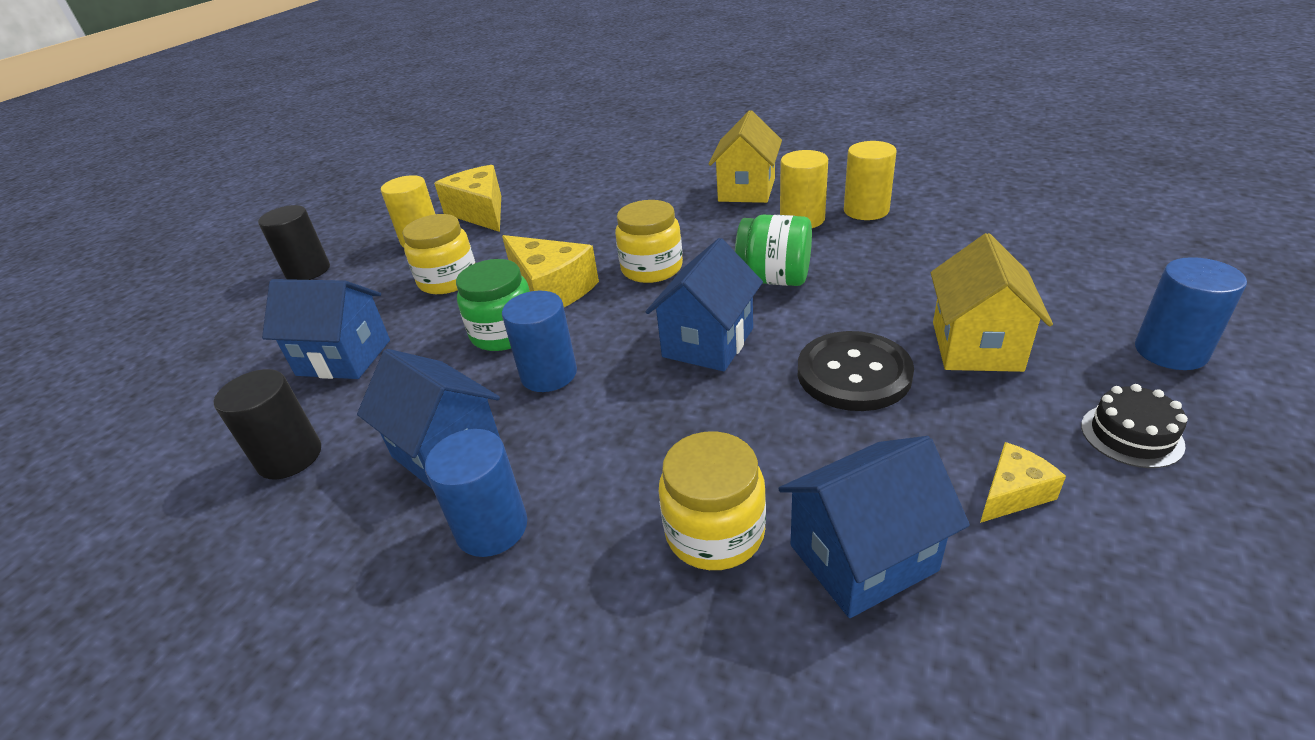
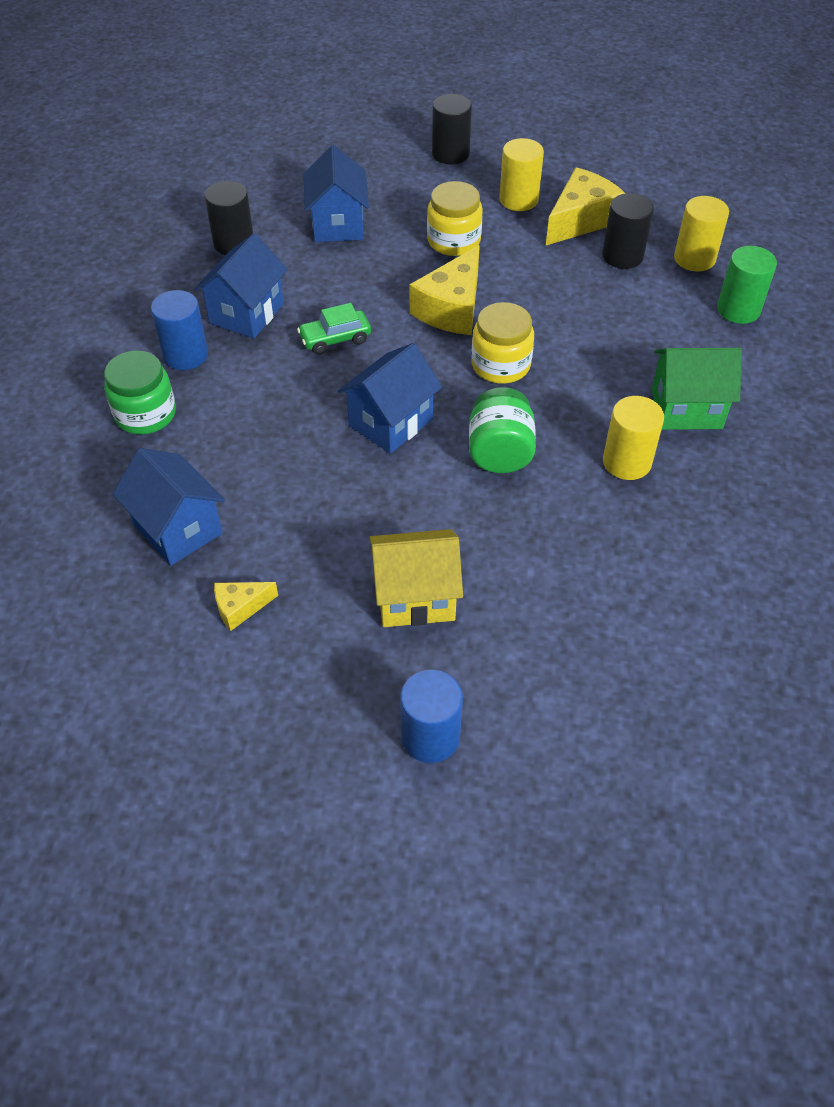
camera: 70 degrees right, 15 degrees up
(504, 333) = (383, 299): green jar -> green jar (145, 414)
(544, 198) = (622, 256): none -> black cylinder
(549, 374) = (335, 339): blue cylinder -> green car
(643, 161) = (738, 309): none -> green cylinder
(708, 342) = (391, 422): blue house -> blue house turned 60 degrees counterclockwise
(714, 532) = (191, 457): yellow jar -> none
(746, 190) = (686, 409): yellow house -> green house
(853, 373) = (363, 516): black button -> none
(866, 210) = (662, 514): yellow cylinder -> yellow cylinder (694, 258)
(1013, 493) = (240, 608): yellow cheese -> yellow cheese turned 120 degrees clockwise
(1131, 435) = (310, 686): black cake -> none

